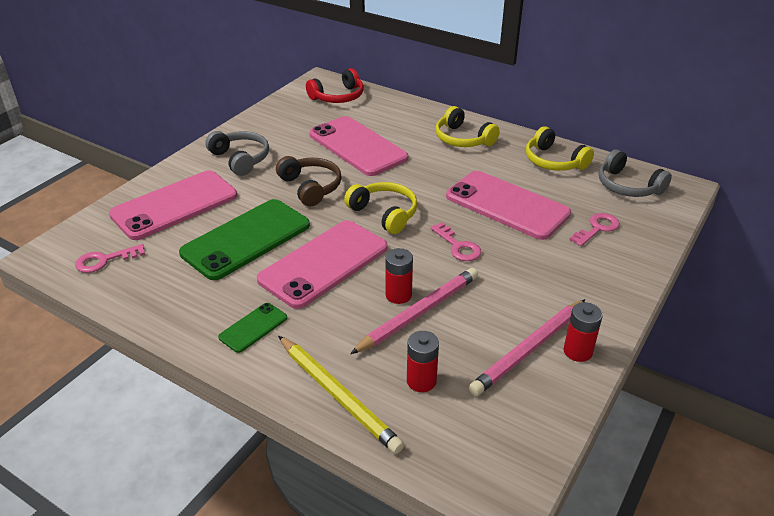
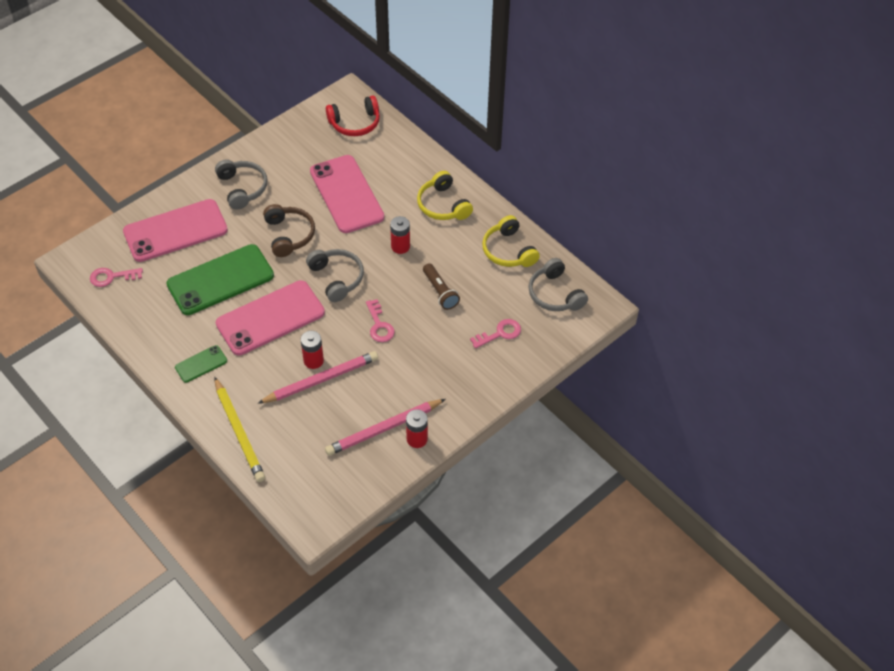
camera: 15 degrees right, 15 degrees up
(384, 214) = (336, 278): yellow headphones -> grey headphones
(421, 381) = (298, 435): red battery -> red battery (400, 246)
(507, 205) = (440, 292): pink phone -> brown flashlight

